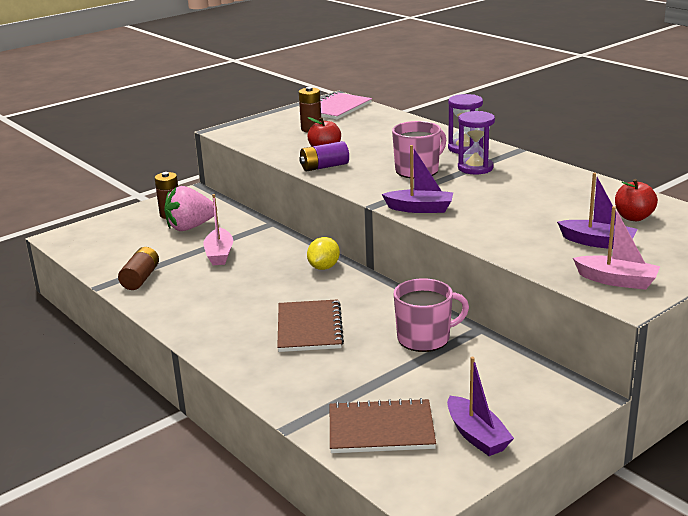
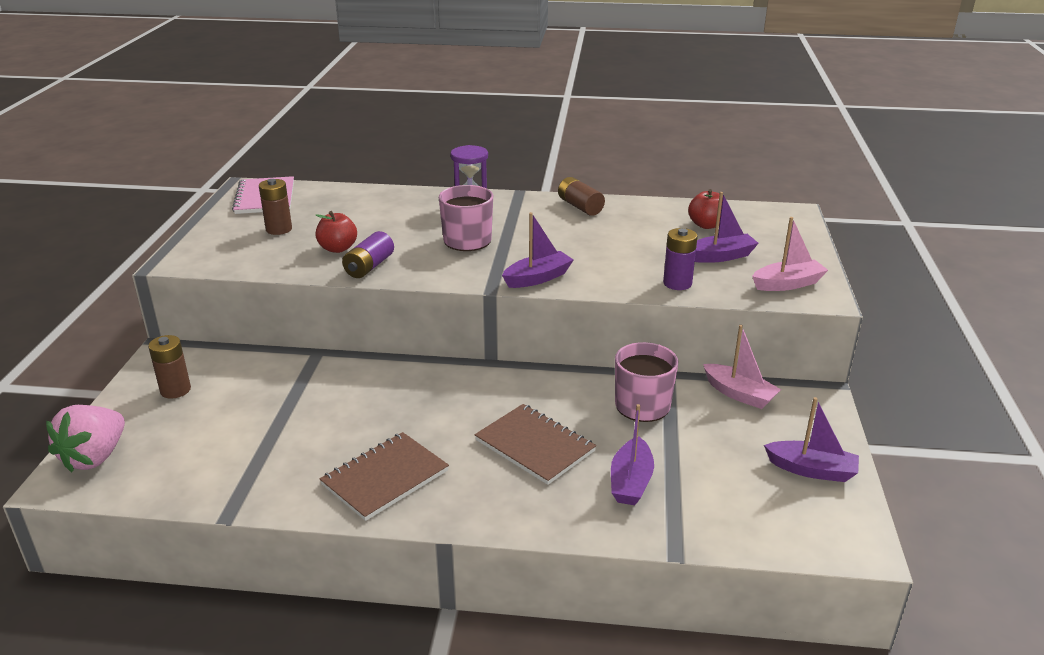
camera: 45 degrees left, 5 degrees up
(140, 278) = (265, 482): brown battery -> brown battery (580, 207)
(190, 227) = (227, 395): pink strawberry -> pink strawberry (95, 457)
(219, 254) = (314, 411): pink boat -> pink boat (739, 394)
(324, 267) = (448, 377): yellow lemon -> none
(333, 376) = (630, 482): none -> purple boat
(381, 429) = (743, 507): brown notebook -> brown notebook (385, 477)
(475, 168) = (514, 221): purple hourglass -> none
(519, 247) = (677, 283): none -> purple battery

